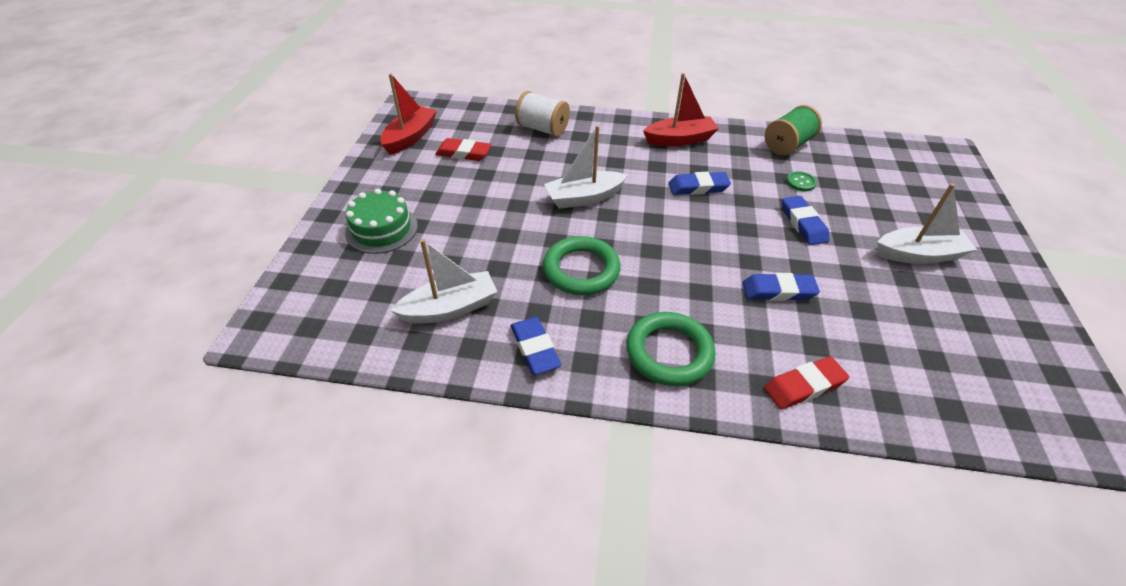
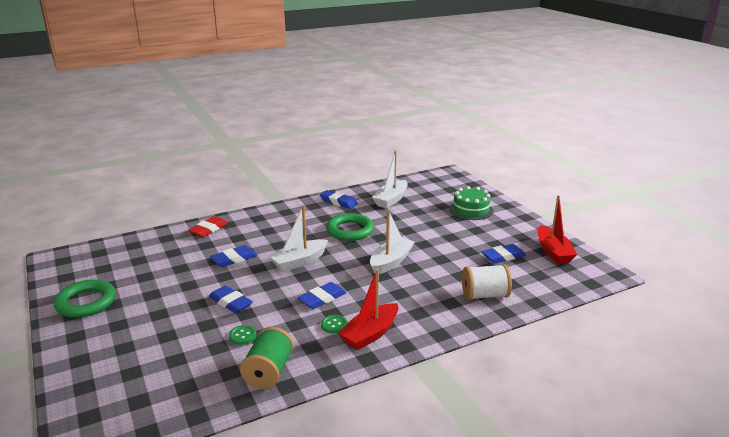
camera: 145 degrees right, 20 degrees down
(463, 153) = (503, 256): red eraser -> blue eraser
(669, 352) = (278, 219): green ring -> green ring (86, 302)
(706, 158) = (334, 325): none -> green button
(919, 255) = (139, 313): white boat -> white boat (299, 261)

